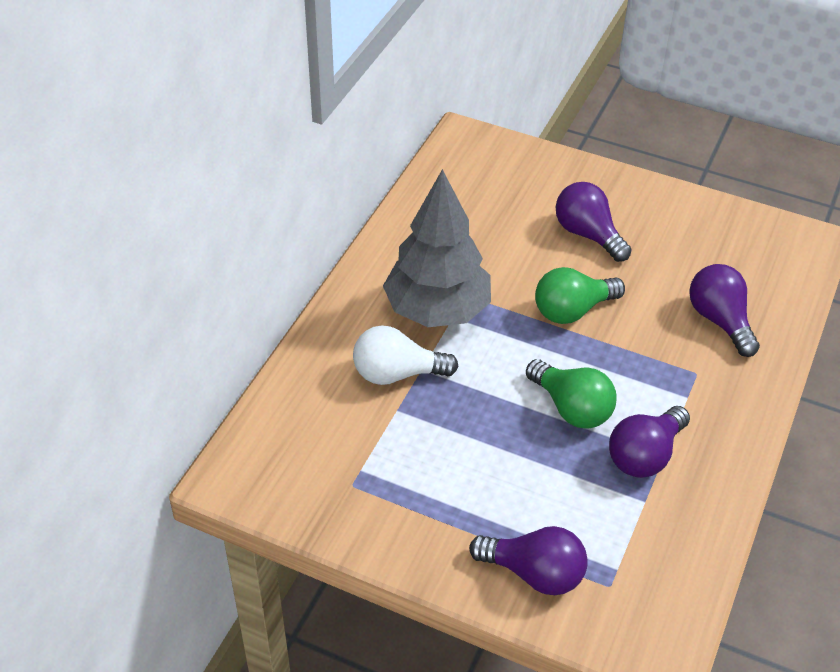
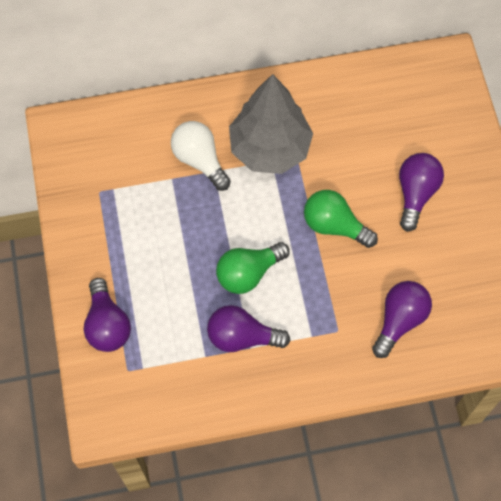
camera: 55 degrees right, 20 degrees up
(571, 408) = (248, 273): green light bulb -> green light bulb turned 45 degrees clockwise

